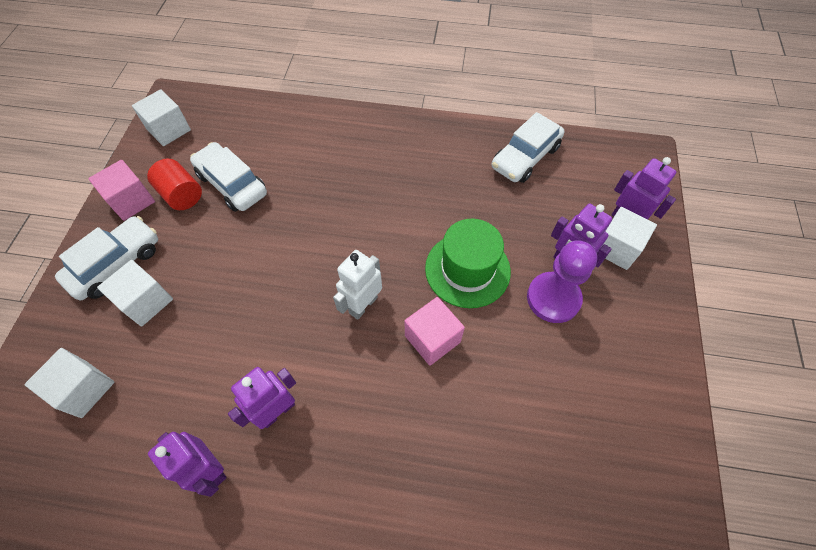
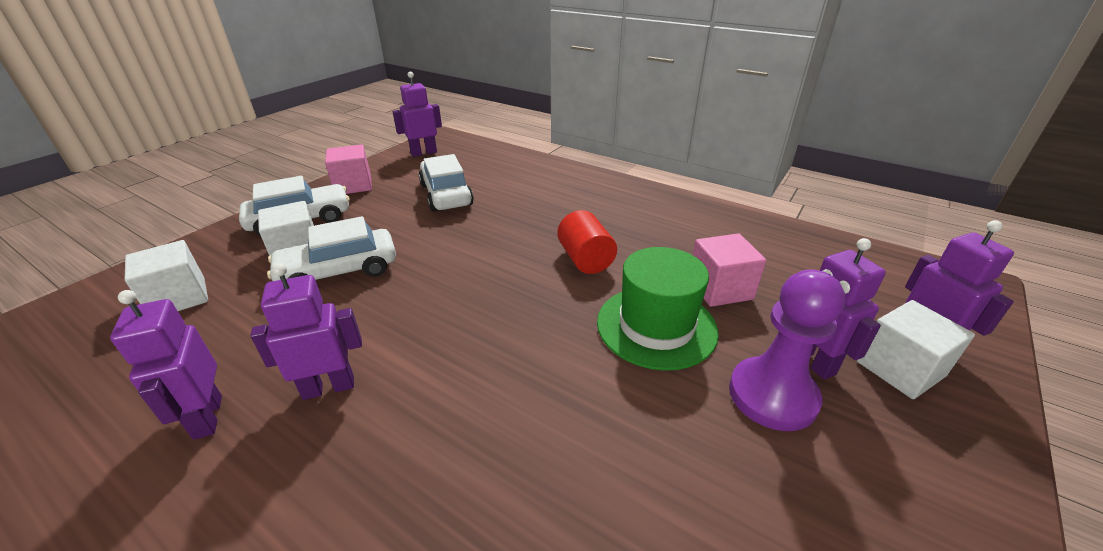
camera: 25 degrees right, 25 degrees down
(169, 130) = (423, 153): white cube -> purple robot
(181, 195) = (397, 191): red cylinder -> red cylinder (585, 259)
(363, 305) = (504, 320): white robot -> none
(432, 339) = (569, 382): pink cube -> pink cube (720, 288)
(525, 157) = (782, 246): white car -> white car (339, 271)

